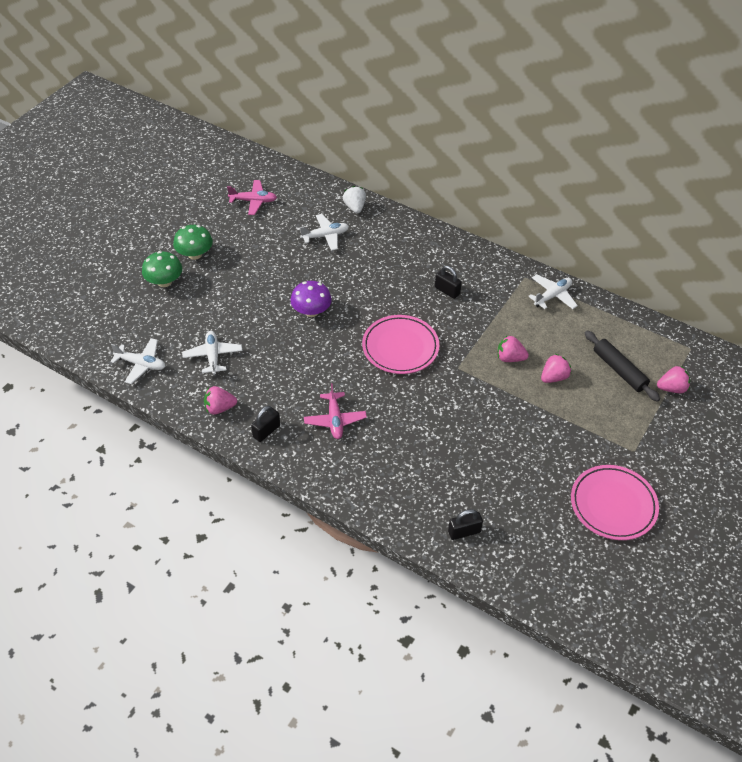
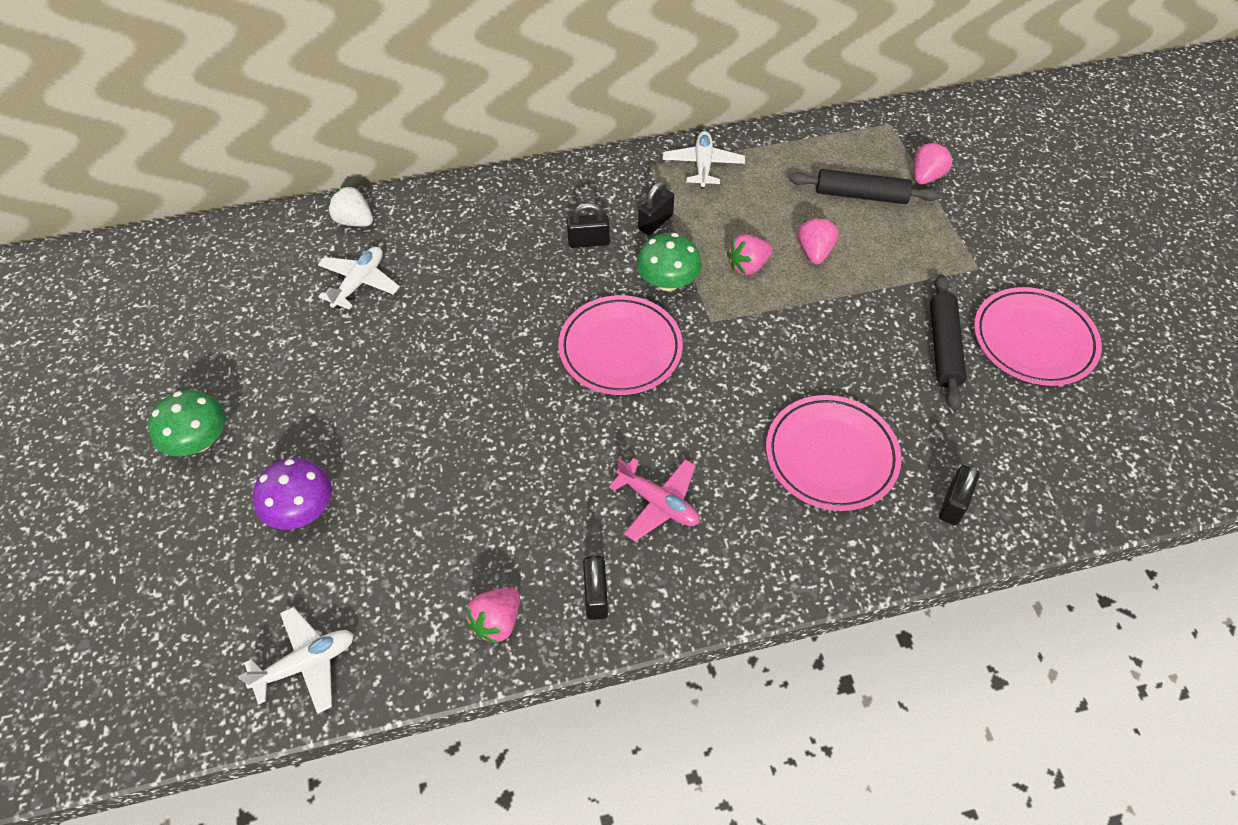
camera: 45 degrees left, 5 degrees up
(164, 282) = (197, 515): green mushroom -> green mushroom (667, 282)
(213, 356) = (399, 559): white plane -> none
(253, 201) = (201, 307): pink plane -> none
(311, 311) = (459, 391): purple mushroom -> purple mushroom (302, 510)
(435, 466) = (831, 456): none -> pink plate
(491, 305) = (655, 222): none -> black padlock
(559, 469) = (944, 347): none -> black rolling pin

